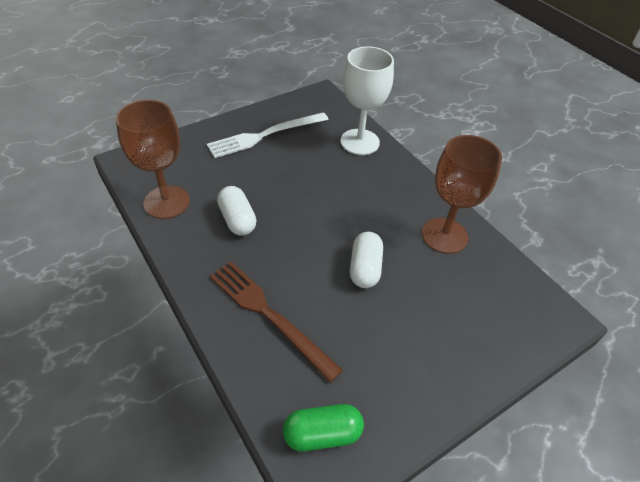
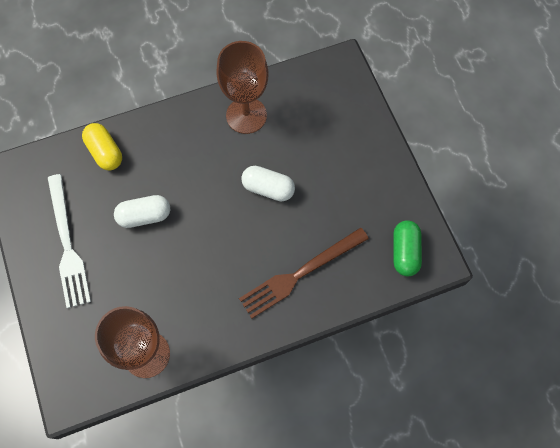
camera: 75 degrees left, 20 degrees up
(237, 220) = (187, 287): white capsule -> white capsule (144, 216)
(360, 142) = (105, 152): white goblet -> yellow capsule

